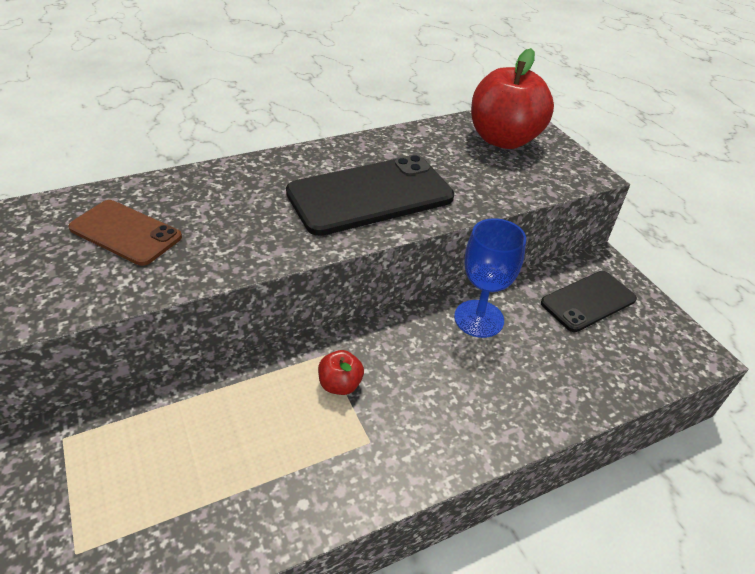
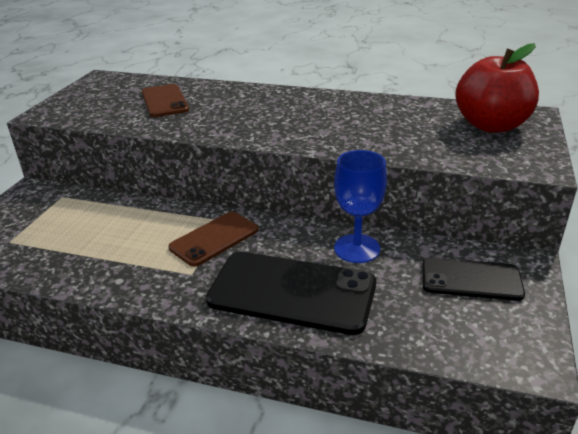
camera: 45 degrees right, 10 degrees down
(340, 384) = (214, 239): red apple -> brown phone
(370, 195) = (327, 126): black phone -> black phone (292, 292)

